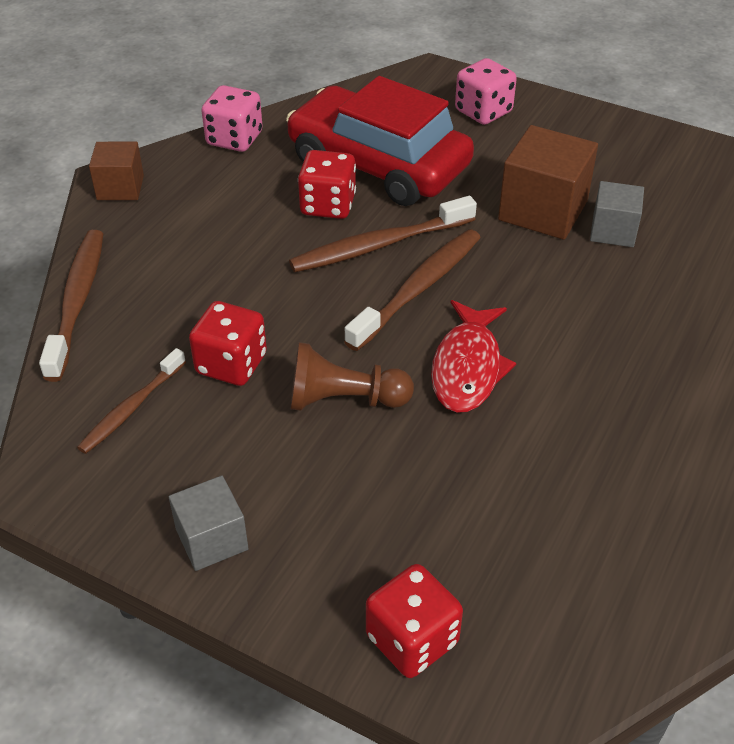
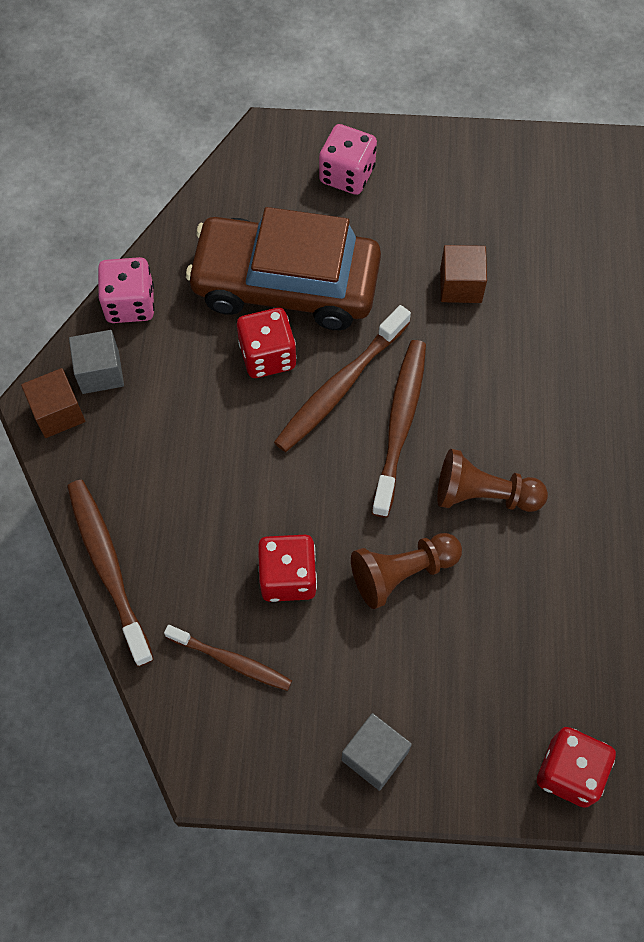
camera: 25 degrees left, 20 degrees up
(131, 408) = (231, 661): brown toothbrush -> brown toothbrush turned 75 degrees counterclockwise
(378, 164) = (285, 284): red car -> brown car
(467, 367) = (483, 494): red fish -> brown pawn
(543, 210) = (460, 285): brown cube -> brown cube, size x0.60
(613, 231) = (531, 287): grey cube -> grey cube (100, 372)

